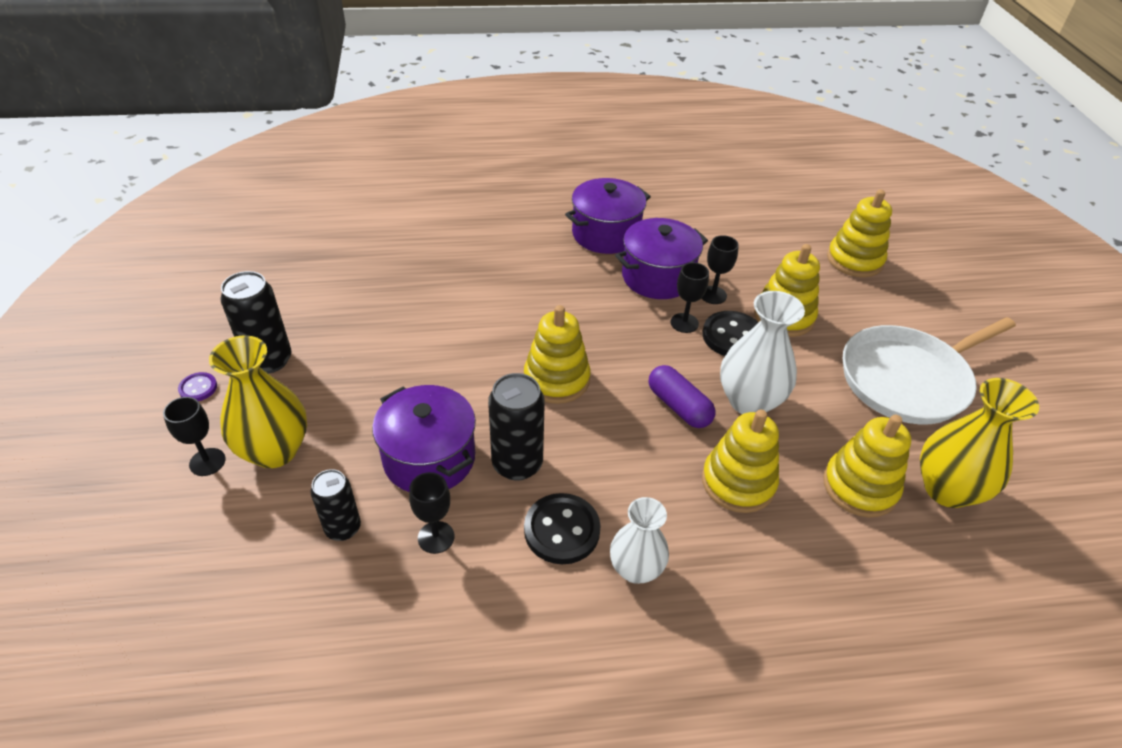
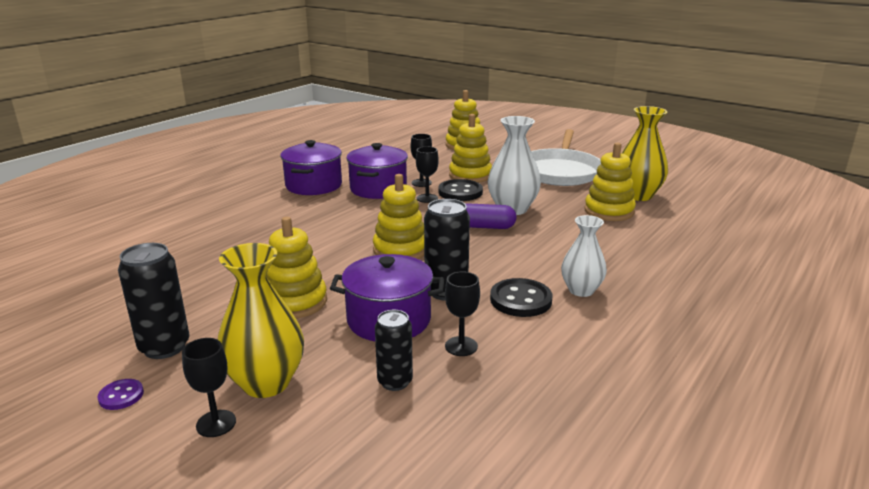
camera: 45 degrees left, 20 degrees down
(738, 482) = (562, 236): yellow stacking toy -> yellow stacking toy (295, 302)

